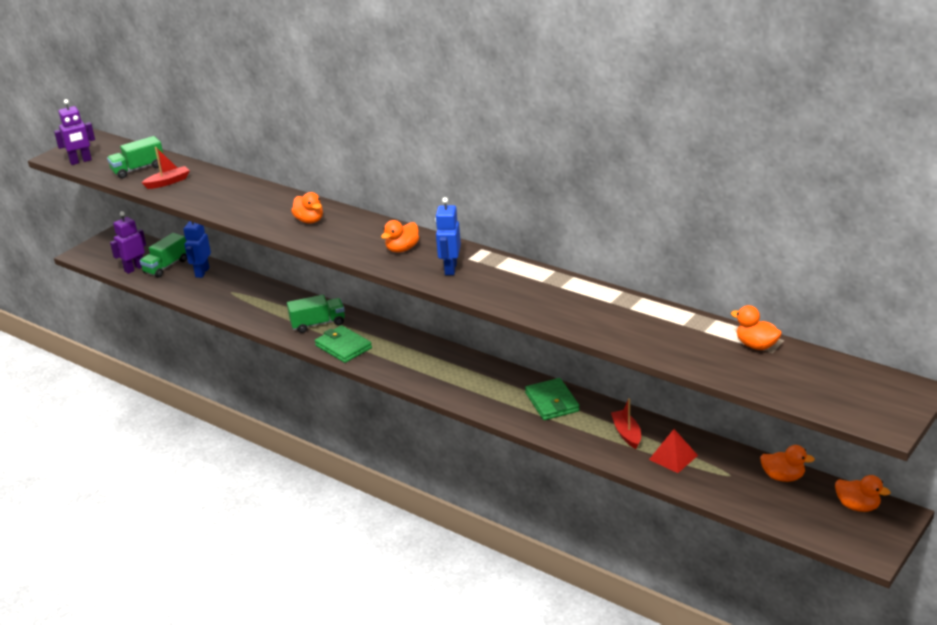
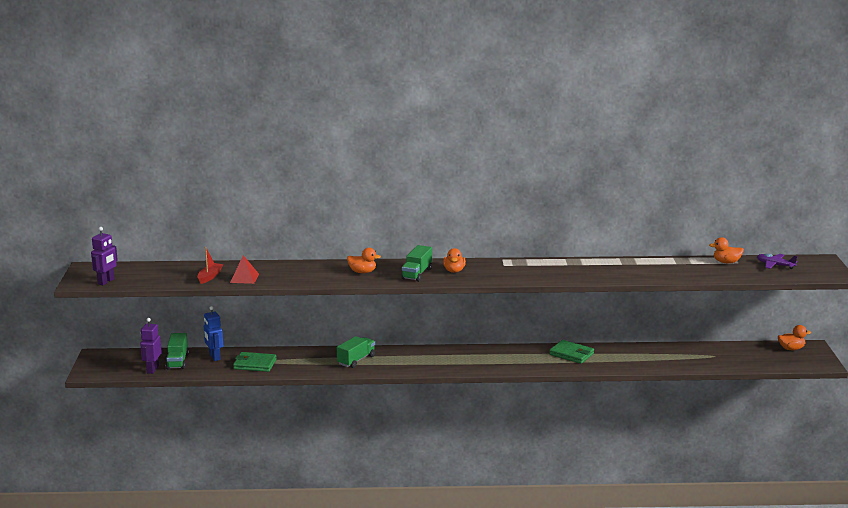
camera: 40 degrees left, 10 degrees down
(138, 169) = (168, 275): green truck -> green truck (417, 274)
(343, 347) = (396, 366): green wallet -> green wallet (255, 364)
(450, 269) = (503, 272): blue robot -> none
(626, 434) = (635, 355): red boat -> none
(673, 457) = (675, 357): red pyramid -> red pyramid (244, 278)
(783, 477) = (740, 348): orange duck -> none
(821, 374) = (775, 265): none -> purple plane

